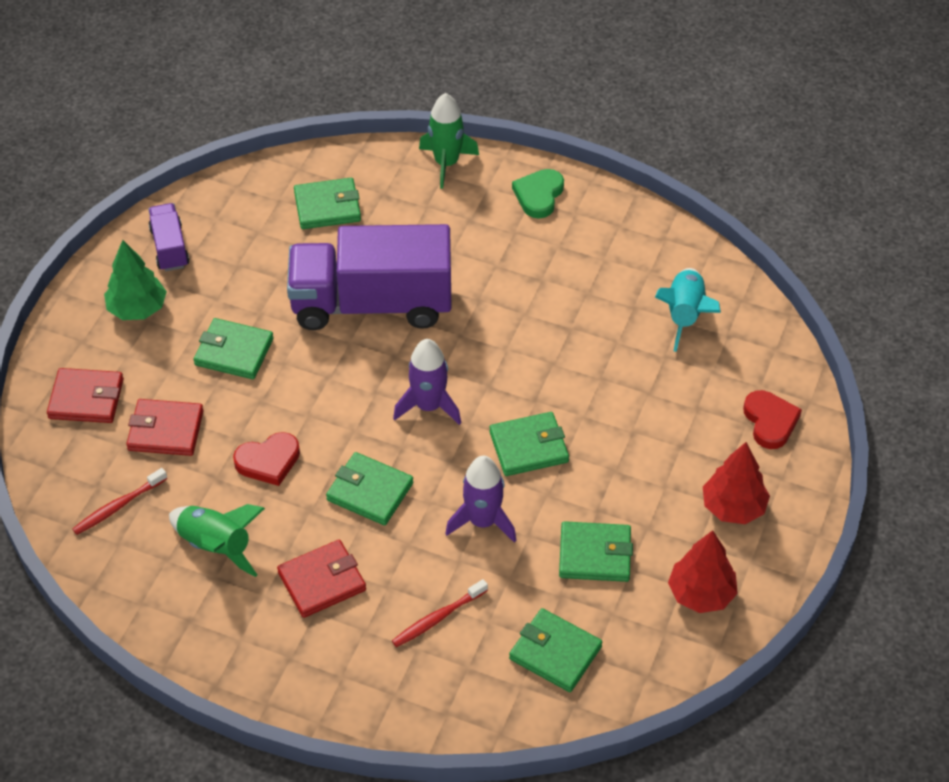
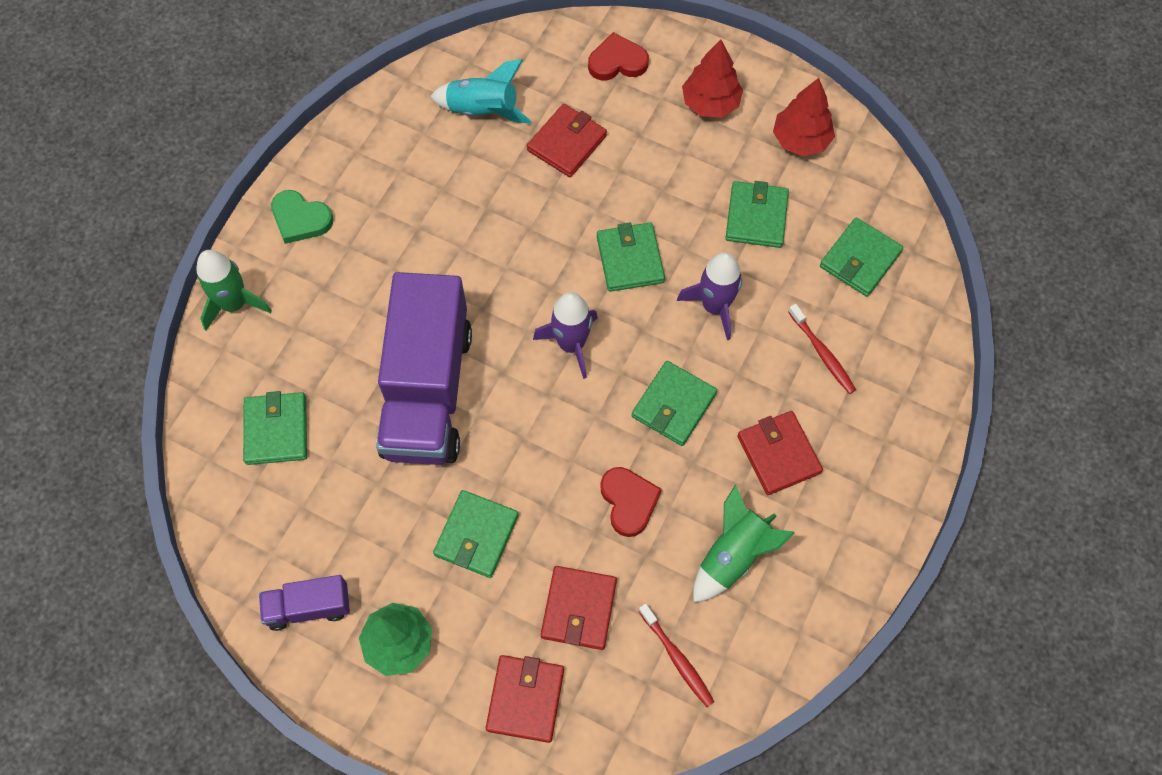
camera: 85 degrees left, 15 degrees up
(658, 386) = (567, 143): none -> red wallet

